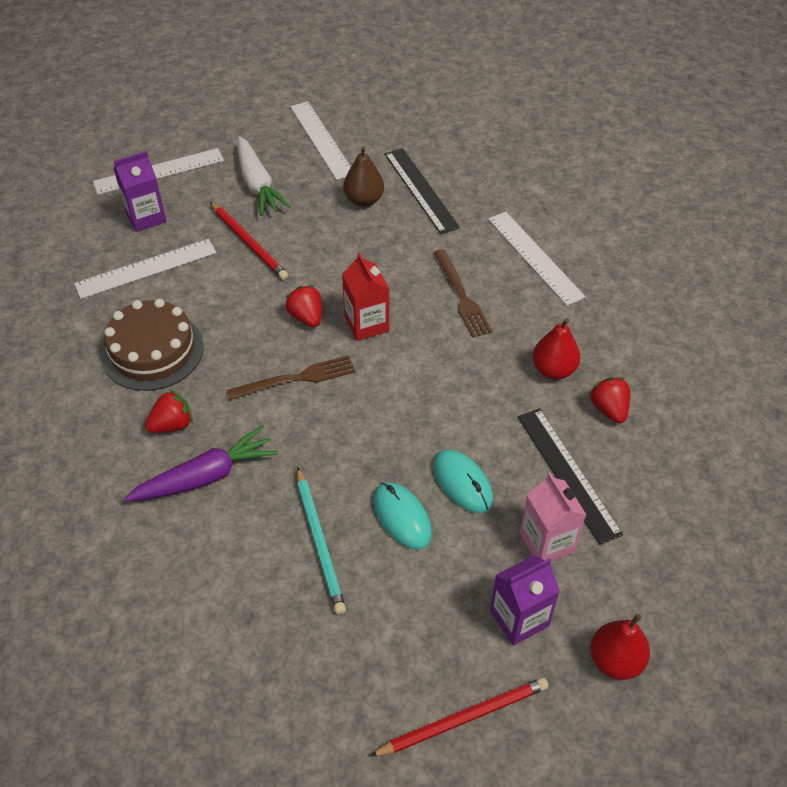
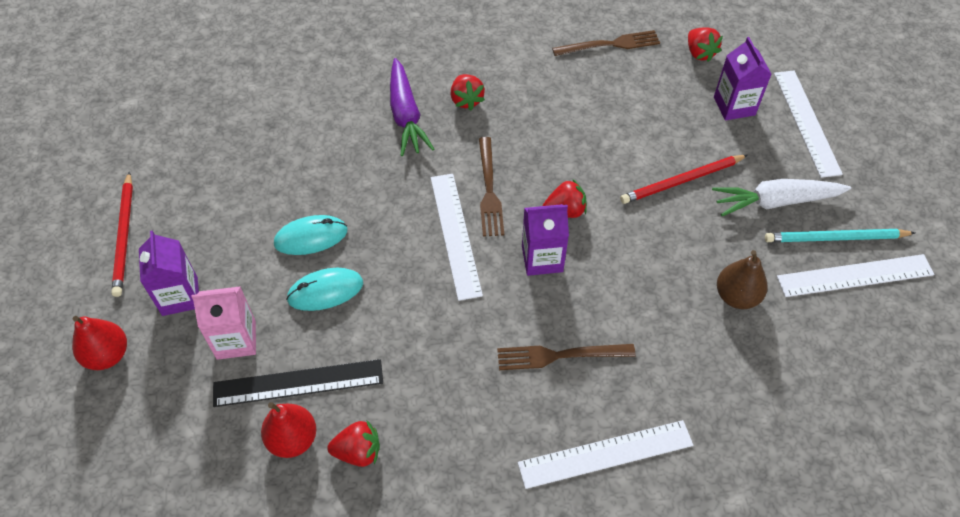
camera: 105 degrees right, 5 degrees up
(67, 316) = (610, 44): none -> brown fork
(74, 246) = (699, 53): none -> red strawberry
(146, 268) = (660, 100): white ruler -> white ruler (455, 234)
(152, 350) = (553, 95): brown cake -> none
(319, 542) = (313, 177): turquoise pencil -> turquoise pencil (835, 238)
(366, 324) = (542, 258): red carton -> purple carton
(421, 190) = (748, 360): black ruler -> none
(553, 370) = (428, 414): red pear -> red pear (293, 439)

